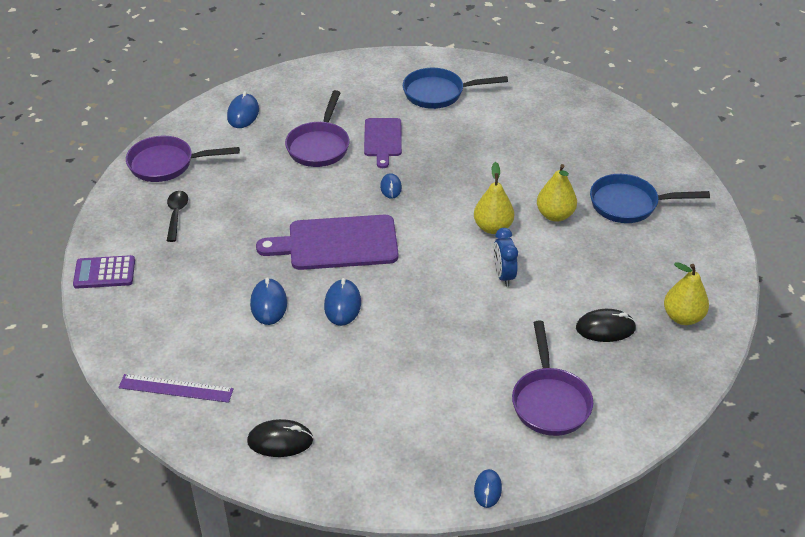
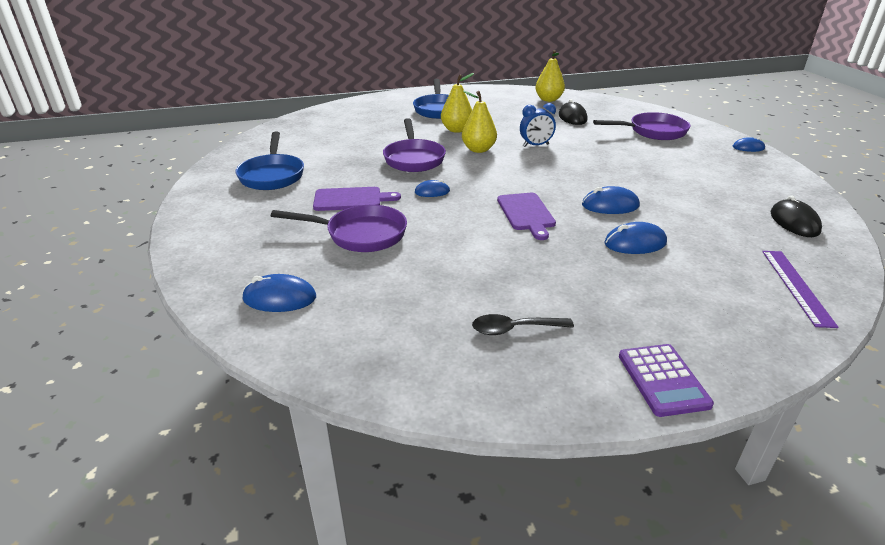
camera: 95 degrees left, 10 degrees down
(167, 164) = (401, 357): purple pan -> purple pan (414, 159)
(337, 243) = (526, 213): purple cutting board -> purple cutting board, size x0.61

